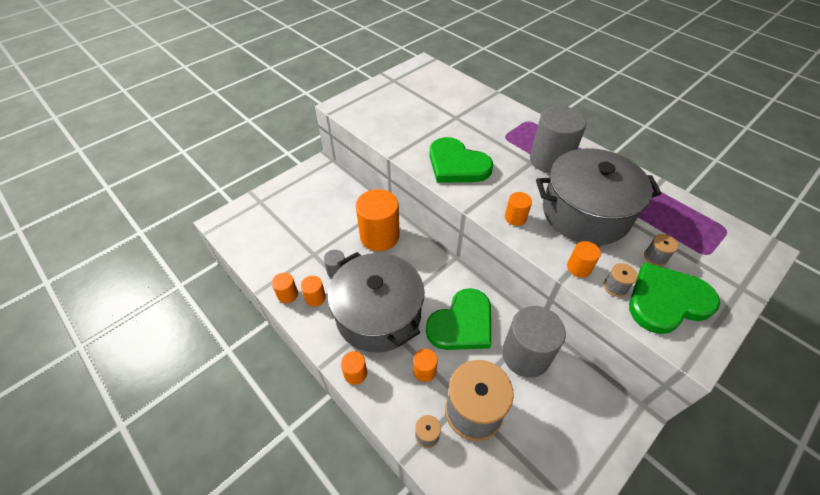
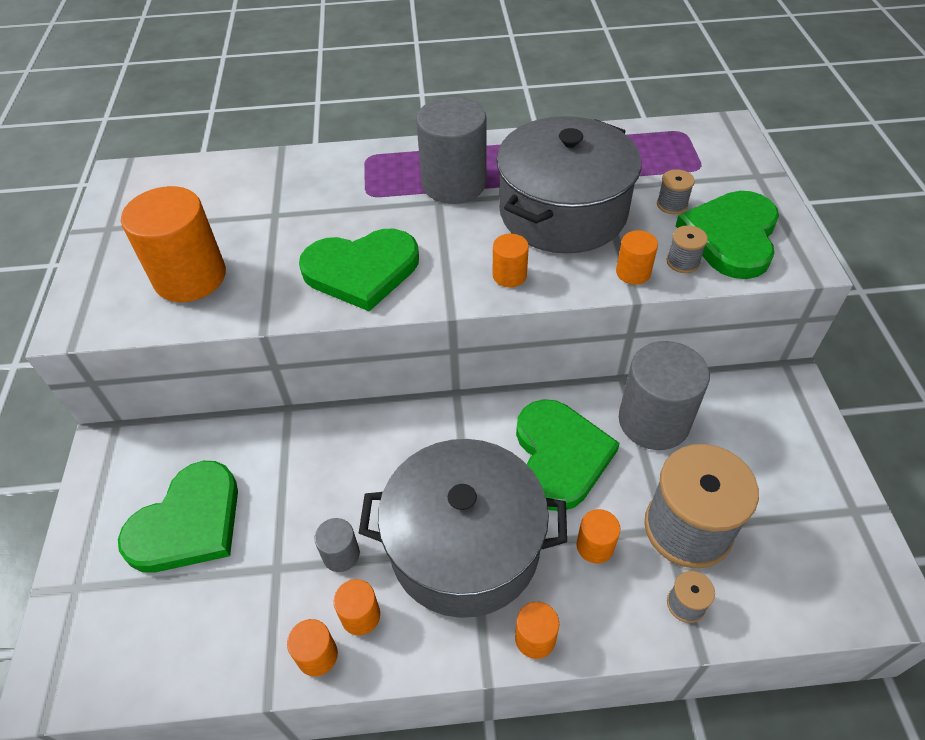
camera: 50 degrees left, 0 degrees up
(310, 212) = (188, 522): none -> green heart
(379, 236) = (333, 457): orange cylinder -> orange cylinder (190, 277)

